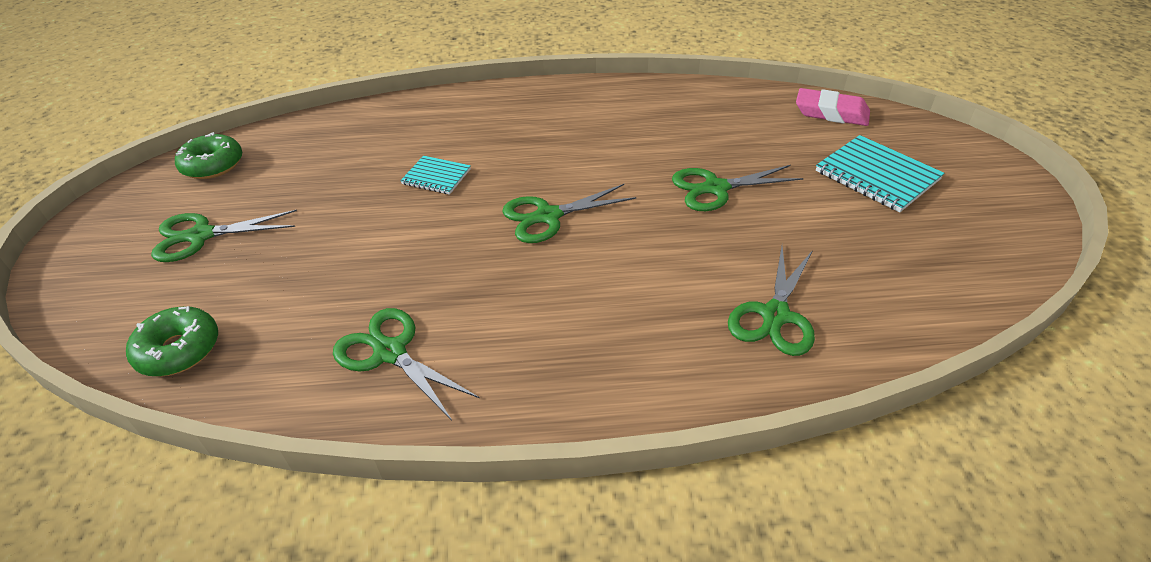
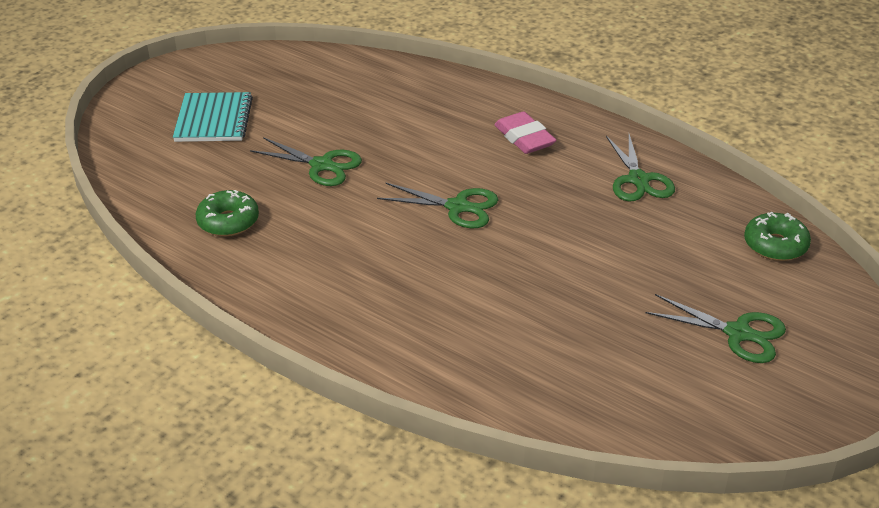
camera: 140 degrees left, 5 degrees down
(213, 165) = (704, 420): green donut -> green donut (228, 222)
(436, 177) = (504, 285): turquoise notebook -> none
(775, 315) = (409, 96): green scissors -> none
(831, 113) = (139, 169): pink eraser -> pink eraser (524, 138)

